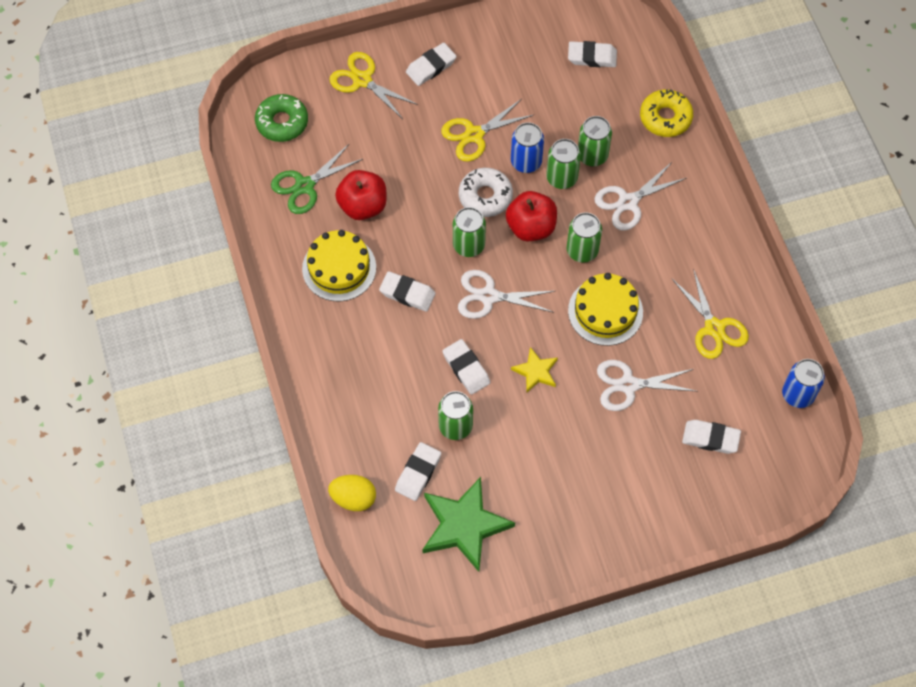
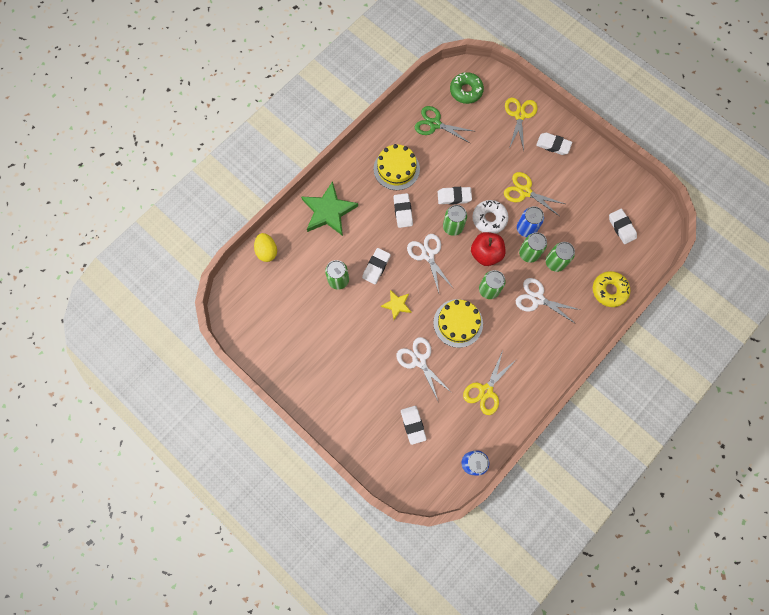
camera: 60 degrees right, 10 degrees up
(363, 206) = (441, 159): red apple -> none
(418, 473) = (300, 276): white eraser -> white eraser (454, 197)
(464, 525) = (283, 316): green star -> green star (328, 211)

